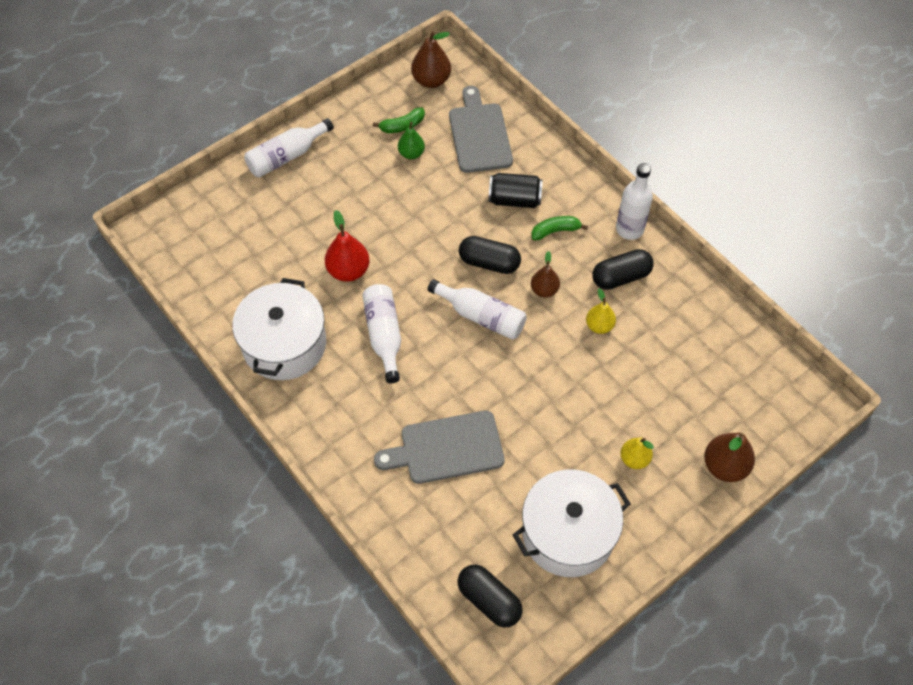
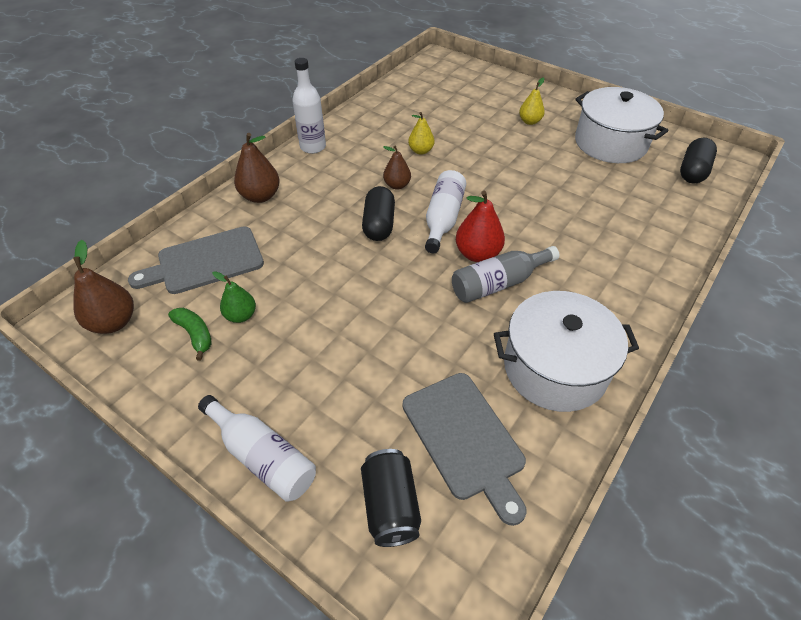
camera: 105 degrees left, 10 degrees down
(348, 271) = (430, 334): red pear -> red pear (477, 254)
(384, 335) = (498, 283): white bottle -> grey bottle
(446, 448) = (589, 216): grey cutting board -> grey cutting board (465, 439)
(514, 200) = (295, 220): black can -> black can (390, 506)
(555, 231) = (327, 188): green banana -> none
(621, 277) = (366, 146): black capsule -> none
(724, 466) = (509, 86): brown pear -> brown pear (260, 196)

